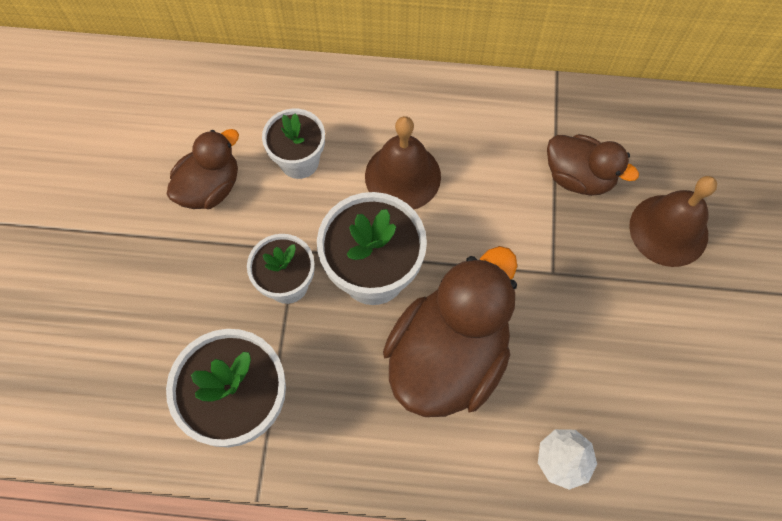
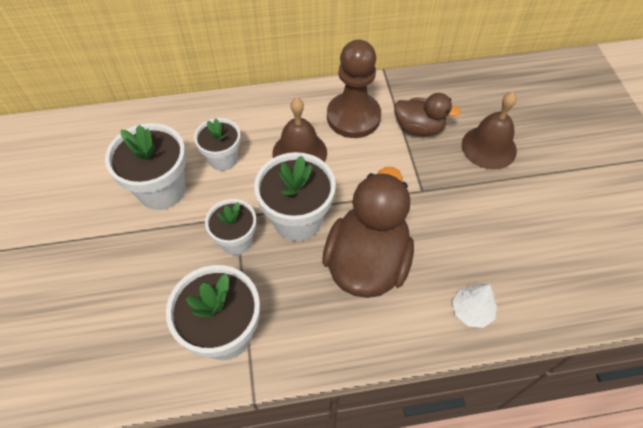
camera: 15 degrees left, 10 degrees down
(210, 187) = (162, 190): brown duck -> white flower pot
(492, 138) = (353, 117): none -> brown pawn

